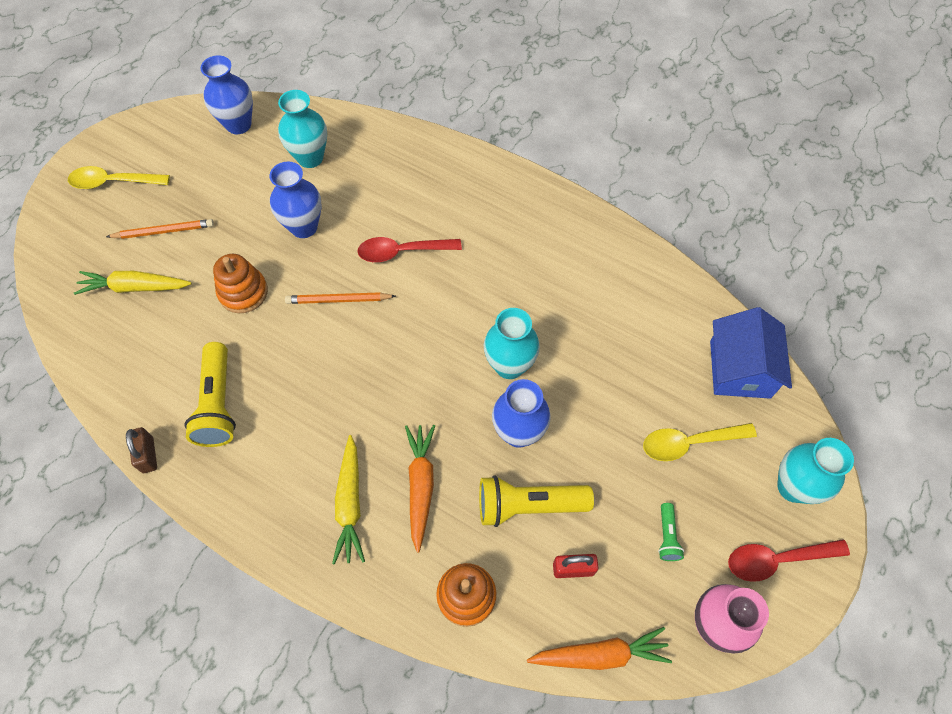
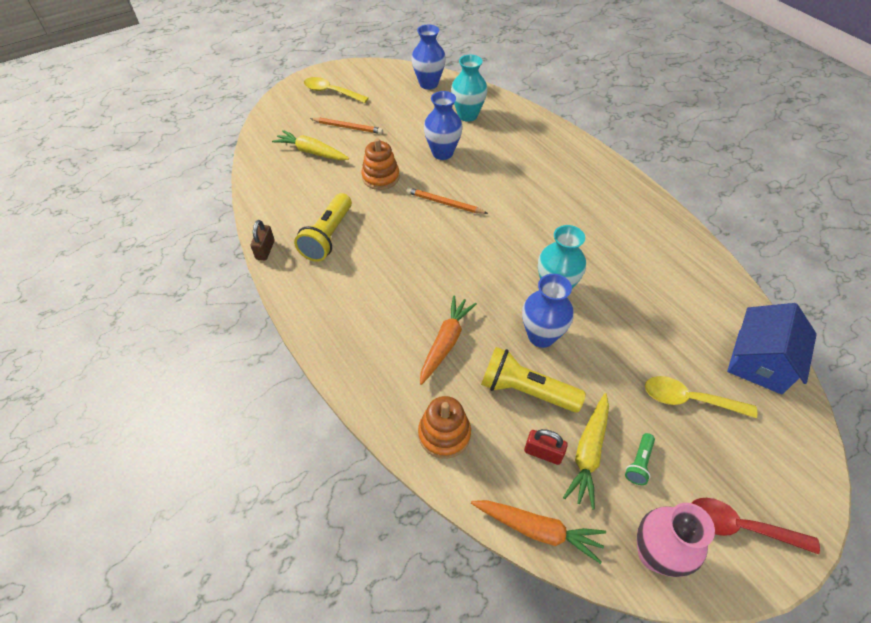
camera: 25 degrees right, 10 degrees down
(350, 503) = (386, 333): yellow carrot -> yellow carrot (588, 452)
(402, 252) = (506, 189): red spoon -> none
(793, 487) = (779, 473): turquoise vase -> none

